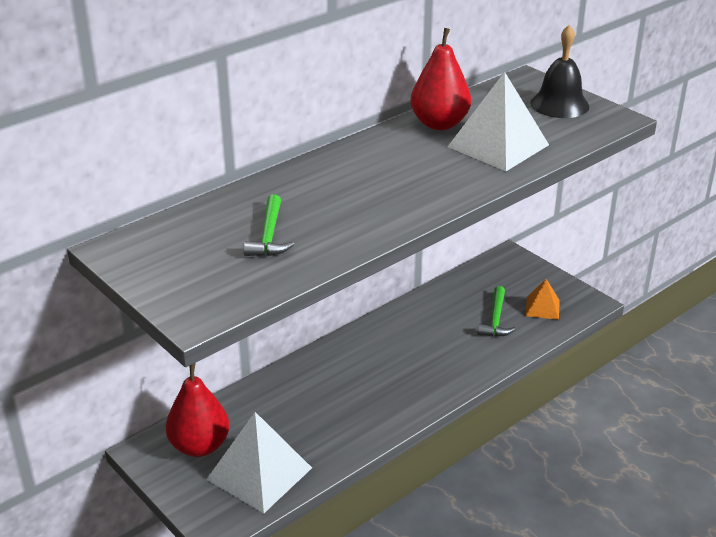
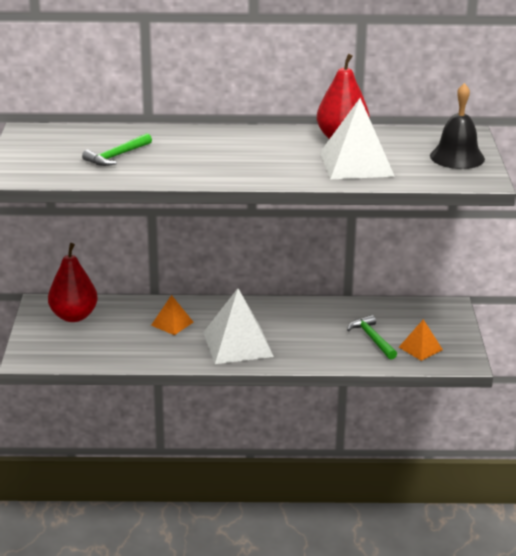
camera: 40 degrees right, 5 degrees down
(259, 473) = (85, 346): white pyramid -> white pyramid (237, 344)
(308, 399) = (172, 323): none -> orange pyramid
(496, 319) = (372, 339): green hammer -> green hammer turned 105 degrees clockwise

